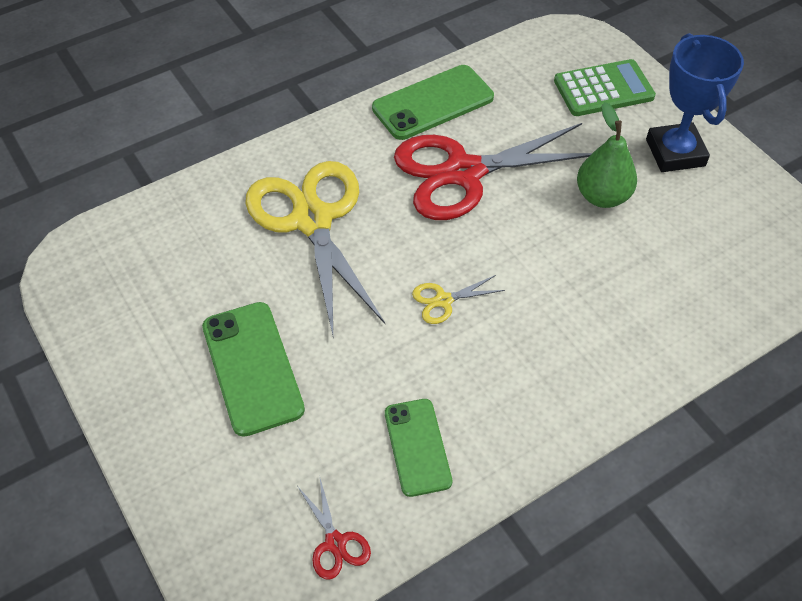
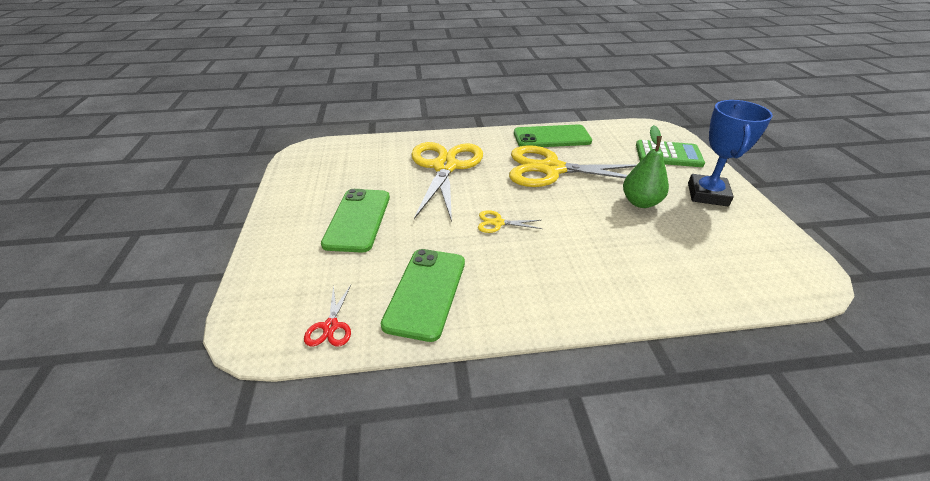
camera: 25 degrees right, 15 degrees down
(417, 447) = (426, 292): green phone -> green phone, size x1.50
(463, 172) = (551, 169): red scissors -> yellow scissors

